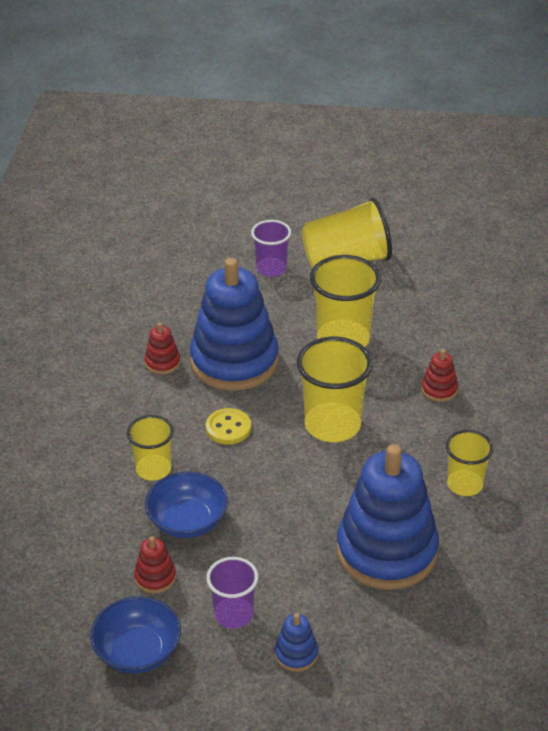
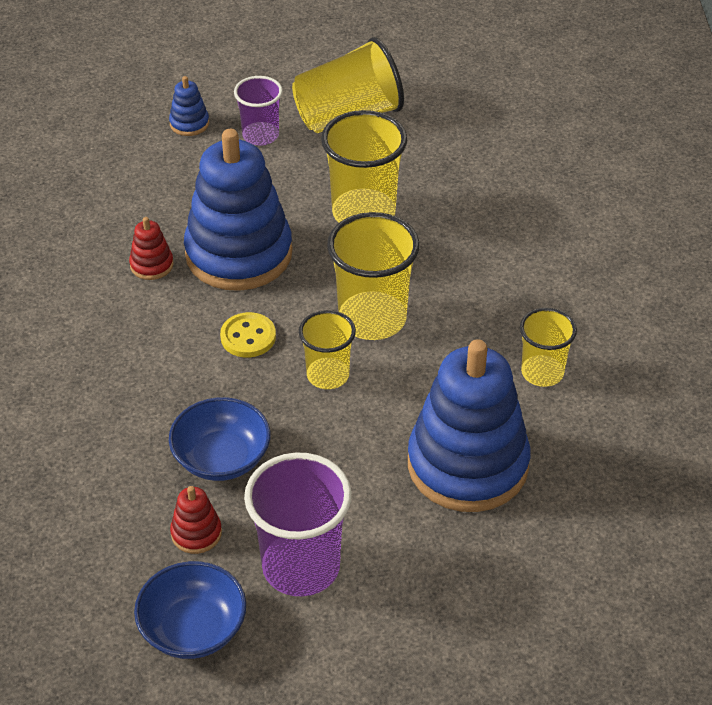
camera: 10 degrees left, 5 degrees up
(153, 469) = (167, 399): yellow cup -> yellow cup (328, 375)
(233, 614) = (301, 567): purple cup -> purple cup, size x1.64
(296, 654) = (386, 605): blue stacking toy -> blue stacking toy (189, 123)
(439, 389) = (489, 261): red stacking toy -> none

